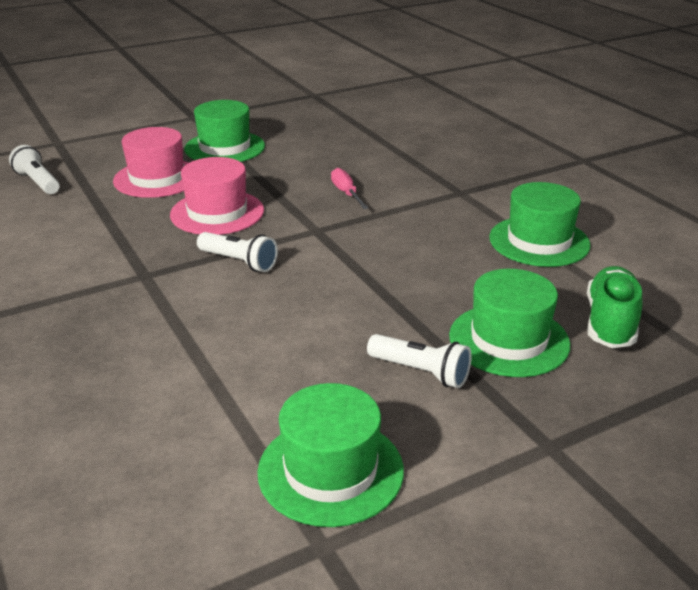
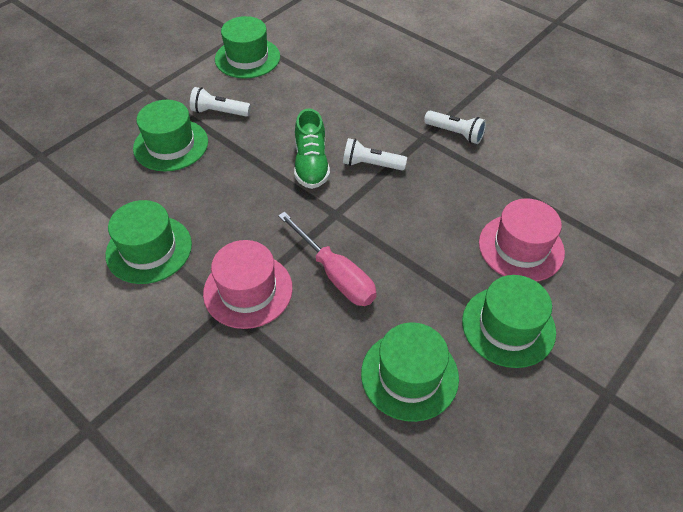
camera: 160 degrees right, 20 degrees up
(38, 182) = (612, 211): white flashlight -> white flashlight (455, 133)
(217, 212) = (428, 213): pink hat -> pink hat (248, 290)
(324, 142) = (409, 375): none -> green hat
(346, 193) = (335, 274): pink screwdriver -> pink screwdriver, size x1.70
(610, 323) = (104, 174): green shoe -> green shoe (311, 164)

